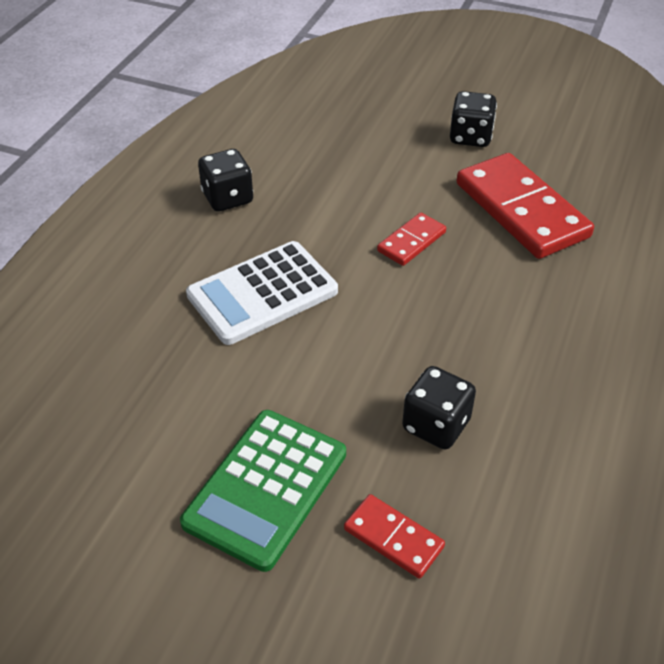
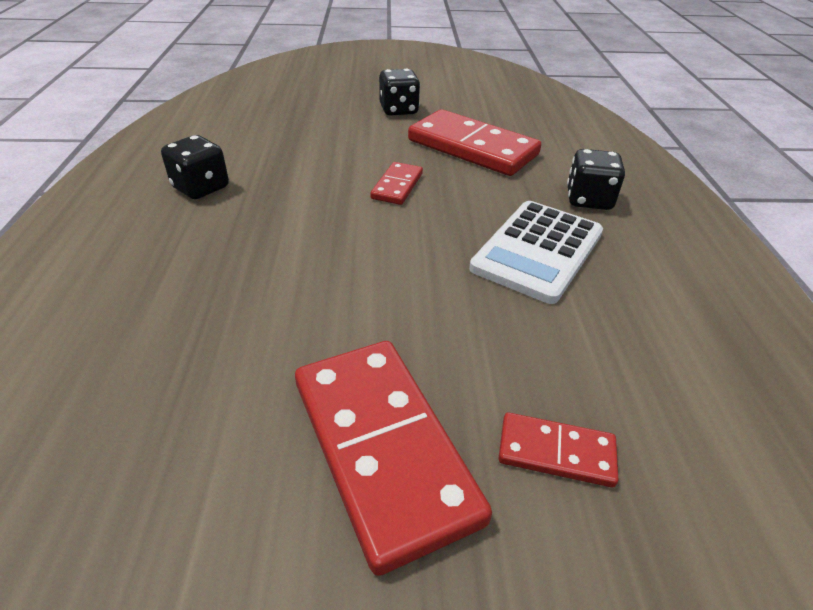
camera: 25 degrees left, 5 degrees down
(262, 293) = (277, 256): white calculator -> white calculator (537, 251)
(266, 488) = (383, 448): green calculator -> red domino
(436, 425) = (519, 325): black dice -> black dice (588, 200)

